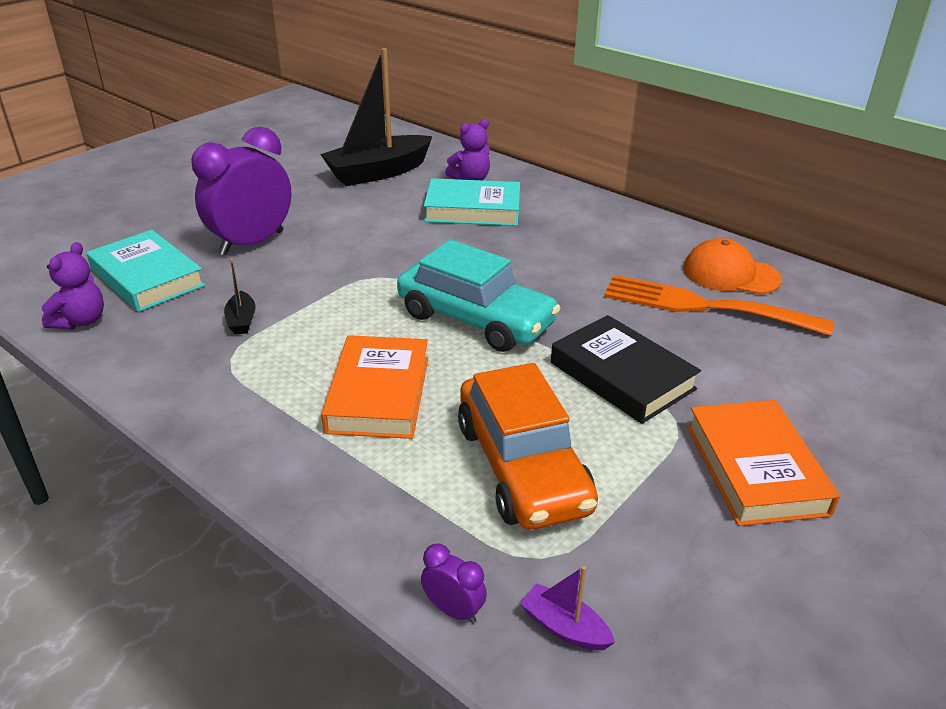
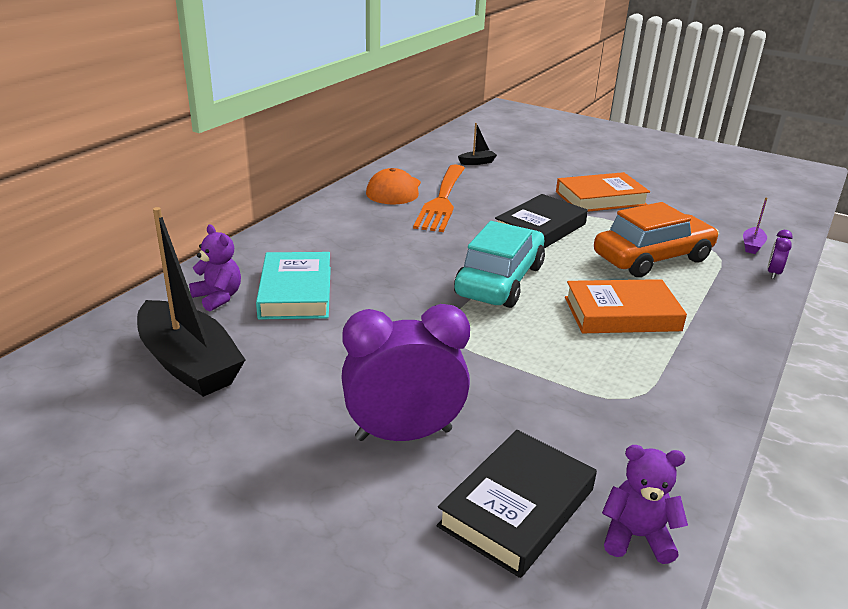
camera: 100 degrees left, 5 degrees down
(147, 278) = (517, 507): turquoise book -> black book
(241, 320) = (566, 404): black boat -> black boat (477, 162)
(252, 243) = (403, 434): purple clock -> purple clock turned 135 degrees clockwise

